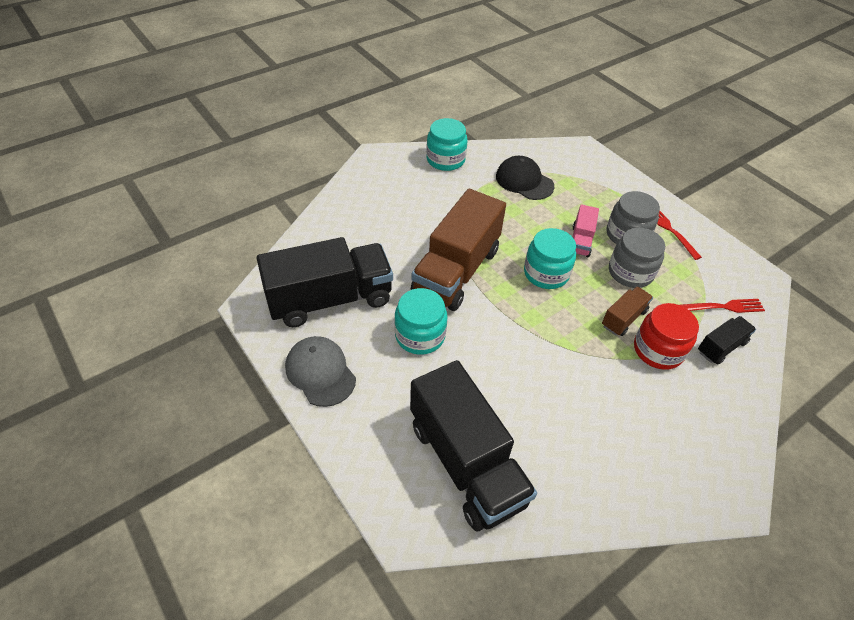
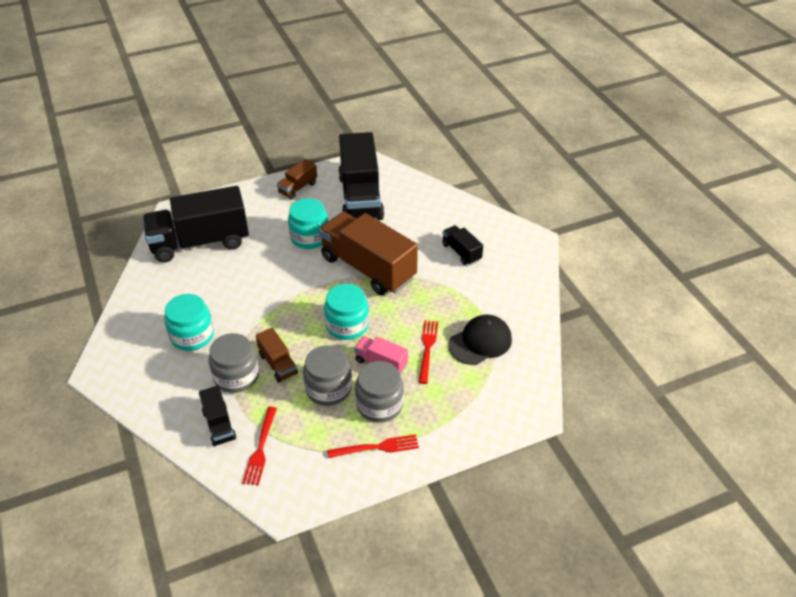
camera: 105 degrees right, 5 degrees down
(320, 372) = (298, 188): grey cap -> brown truck
(408, 203) = (461, 252): none -> black truck
(445, 160) = (524, 288): turquoise jar -> turquoise jar (192, 335)
(547, 213) = (427, 348): none -> red fork
(658, 350) = (236, 376): red jar -> grey jar

